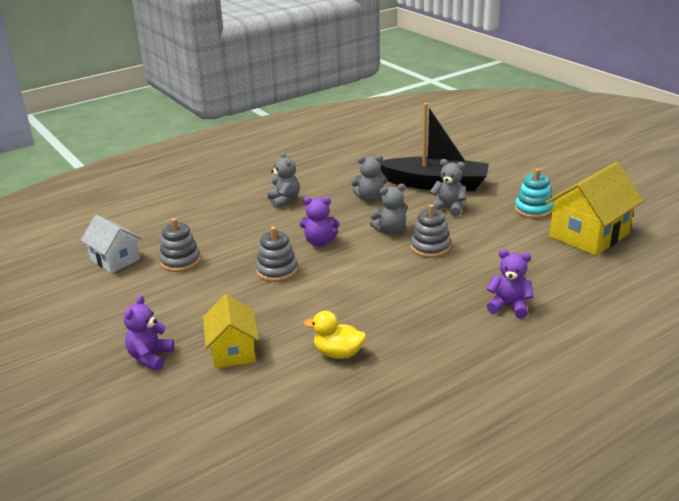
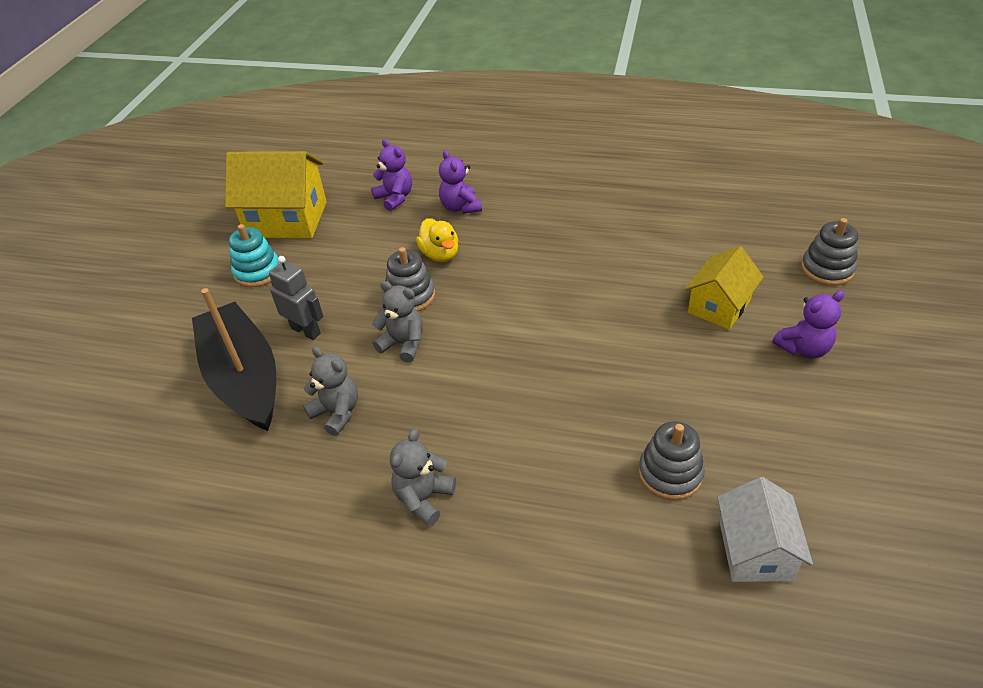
camera: 130 degrees left, 15 degrees up
(277, 271) = (580, 373): grey stacking toy -> grey stacking toy (827, 269)
(319, 242) = (488, 382): purple teddy bear -> purple teddy bear (395, 198)
(338, 353) = (635, 251): yellow duck -> yellow duck (440, 255)
(448, 208) = (306, 331): grey teddy bear -> grey robot

